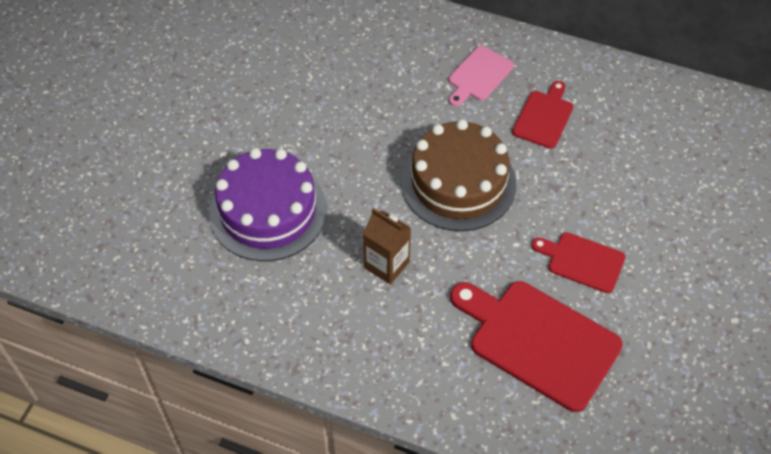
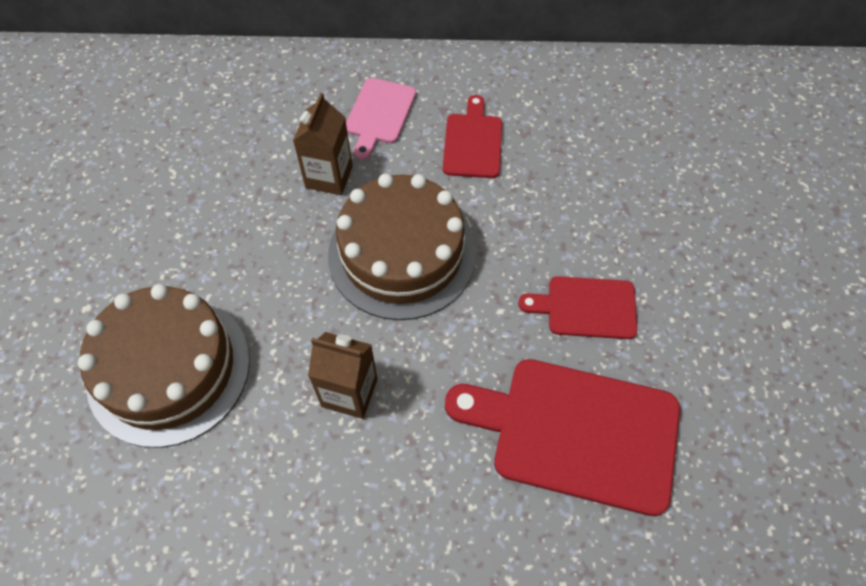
camera: 20 degrees left, 5 degrees up
(268, 211) = (169, 369): purple cake -> brown cake
(424, 112) = (329, 177): none -> brown carton

